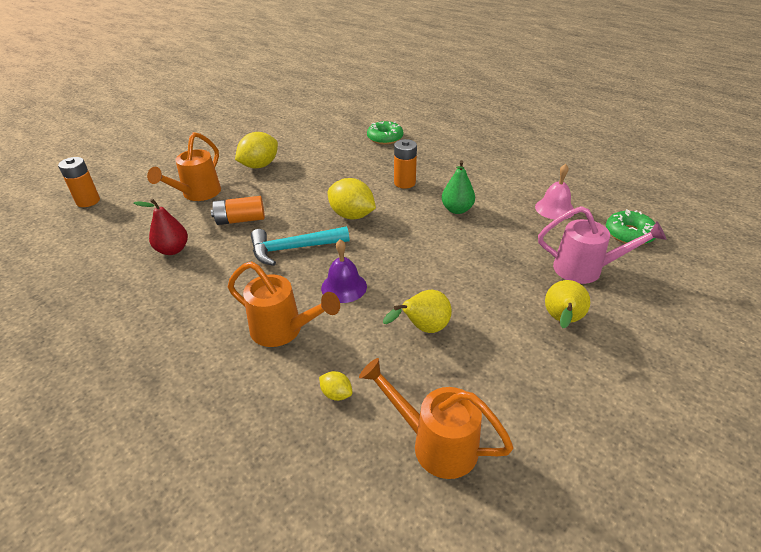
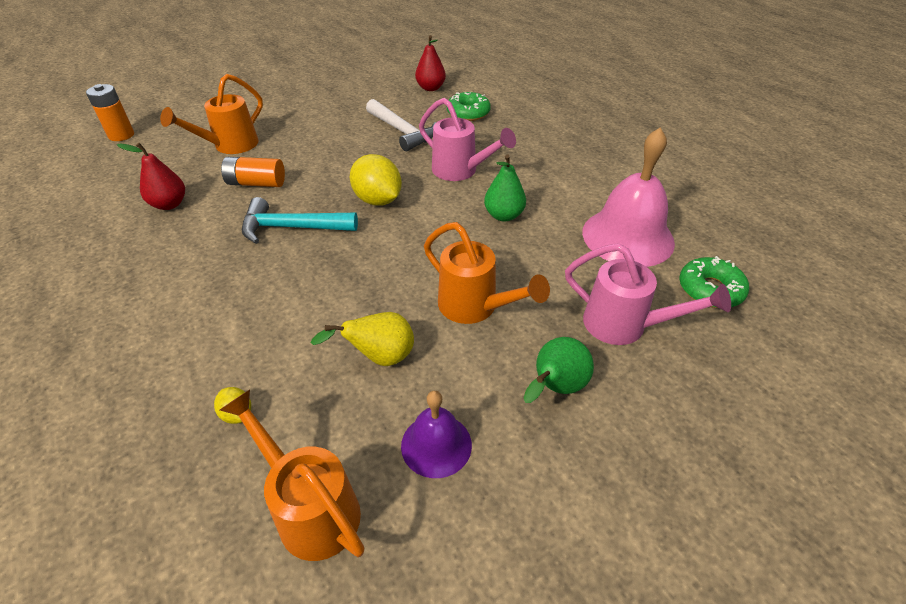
camera: 15 degrees right, 5 degrees up
(259, 165) = (312, 124): yellow lemon -> none
(283, 330) = (225, 323): orange watering can -> orange watering can (475, 307)
(340, 160) = (402, 132): none -> white hammer
(343, 123) = (430, 88): none -> red pear
(344, 287) = (320, 285): purple bell -> purple bell (436, 445)
(404, 183) = (460, 171): orange battery -> pink watering can
(554, 208) = (627, 237): pink bell -> pink bell, size x1.81
(562, 321) = (555, 388): yellow pear -> green pear

